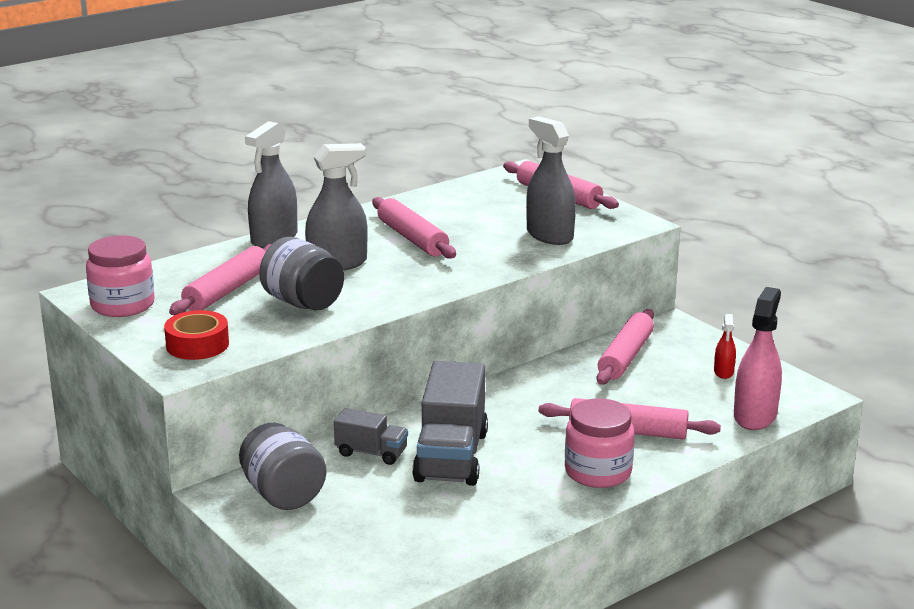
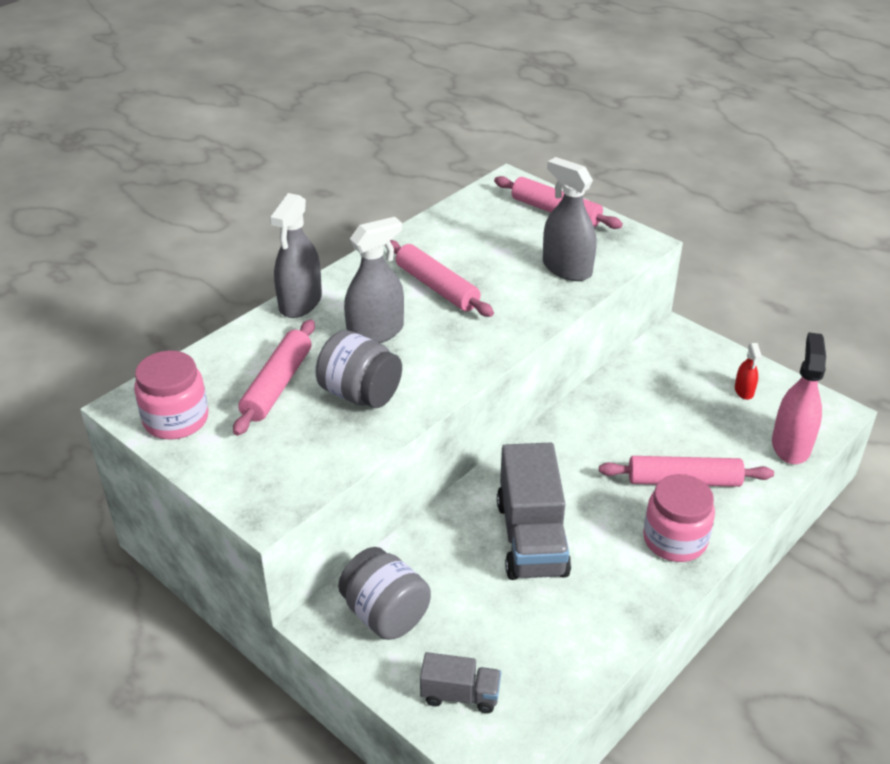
camera: 10 degrees left, 15 degrees up
(197, 345) = (273, 471): red tape -> none
(371, 453) = (453, 543): grey truck -> grey truck (460, 695)
(626, 357) = (649, 382): pink rolling pin -> none

